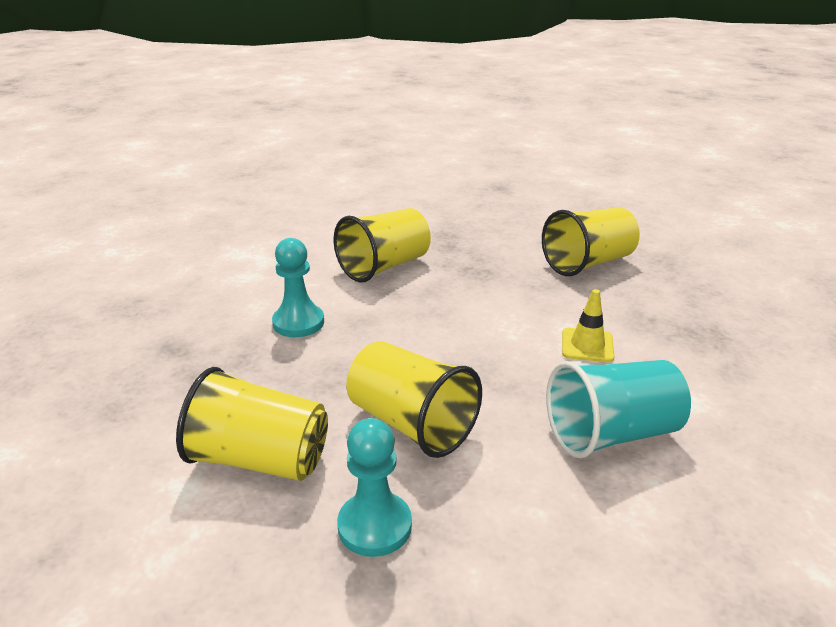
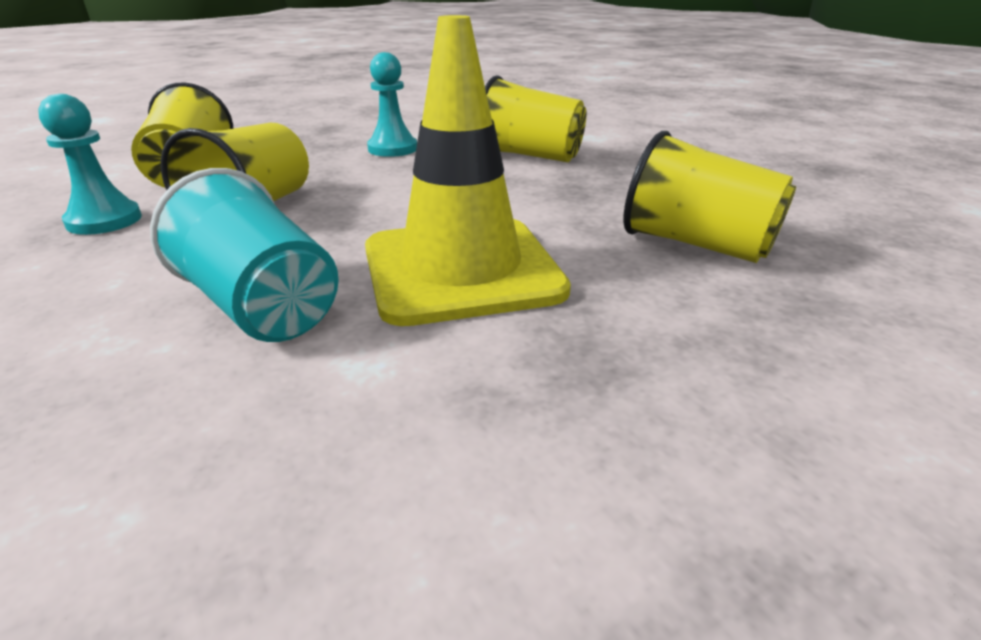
camera: 65 degrees right, 0 degrees up
(587, 345) = (461, 270): yellow traffic cone -> yellow traffic cone, size x2.43

